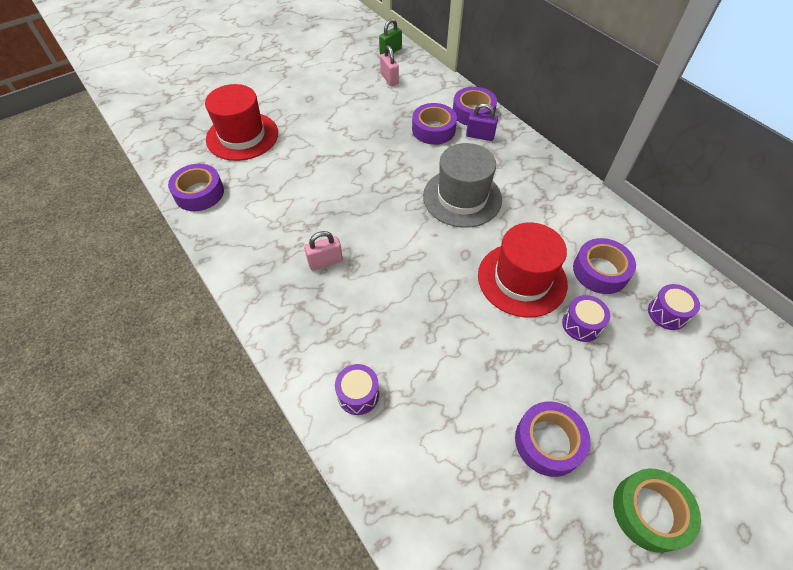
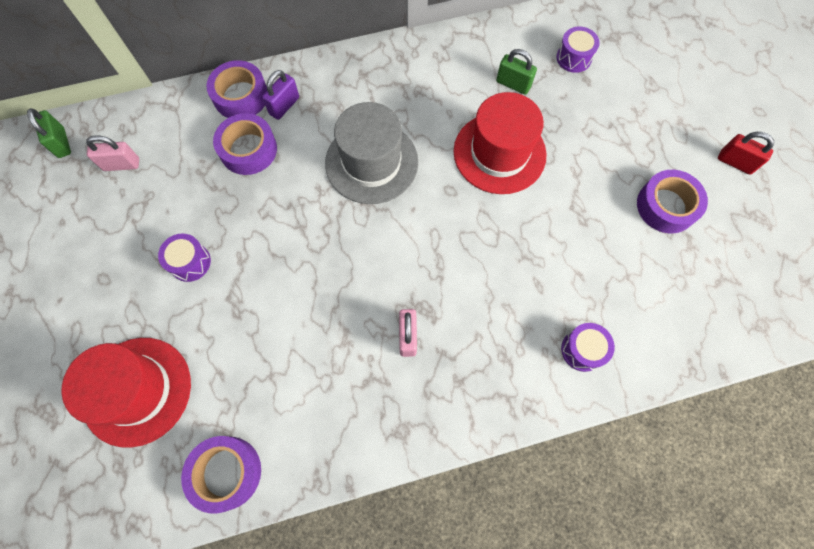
camera: 70 degrees left, 15 degrees up
(581, 324) = (564, 128): purple drum -> purple drum (190, 262)
(600, 271) = (513, 84): purple tape -> green padlock
(649, 512) = (735, 162): green tape -> red padlock

